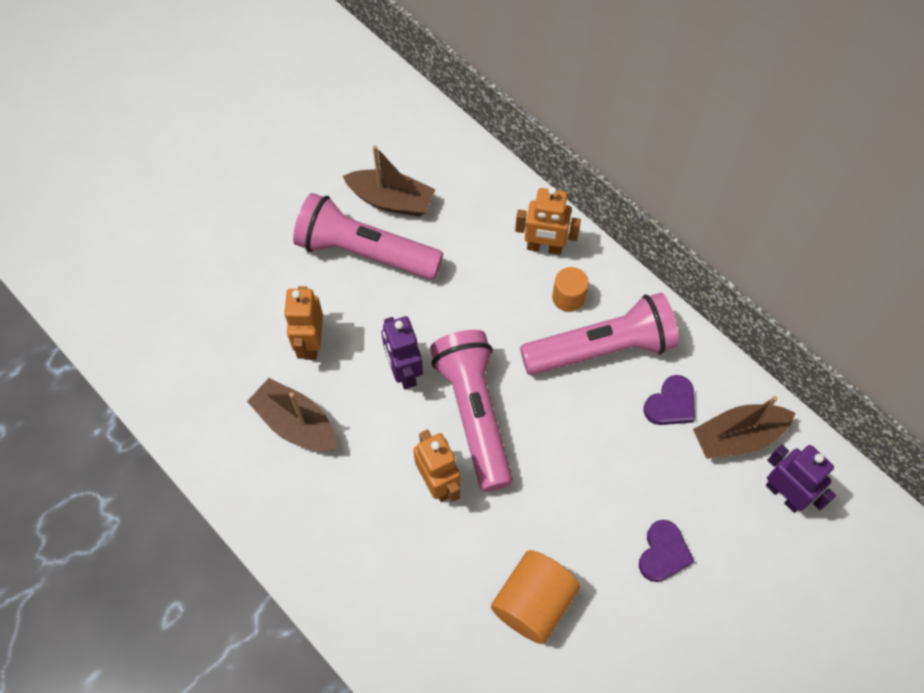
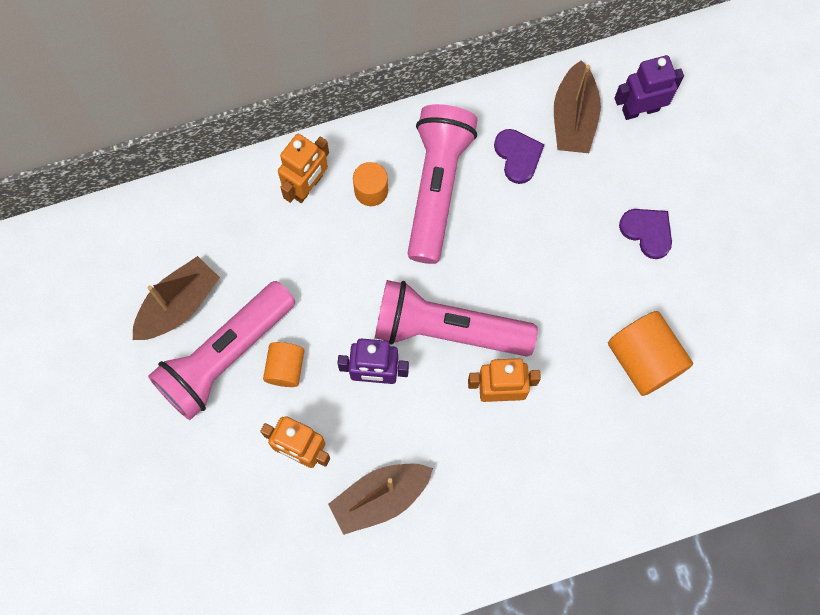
camera: 65 degrees left, 10 degrees up
(376, 301) = (285, 368): none -> orange cylinder

